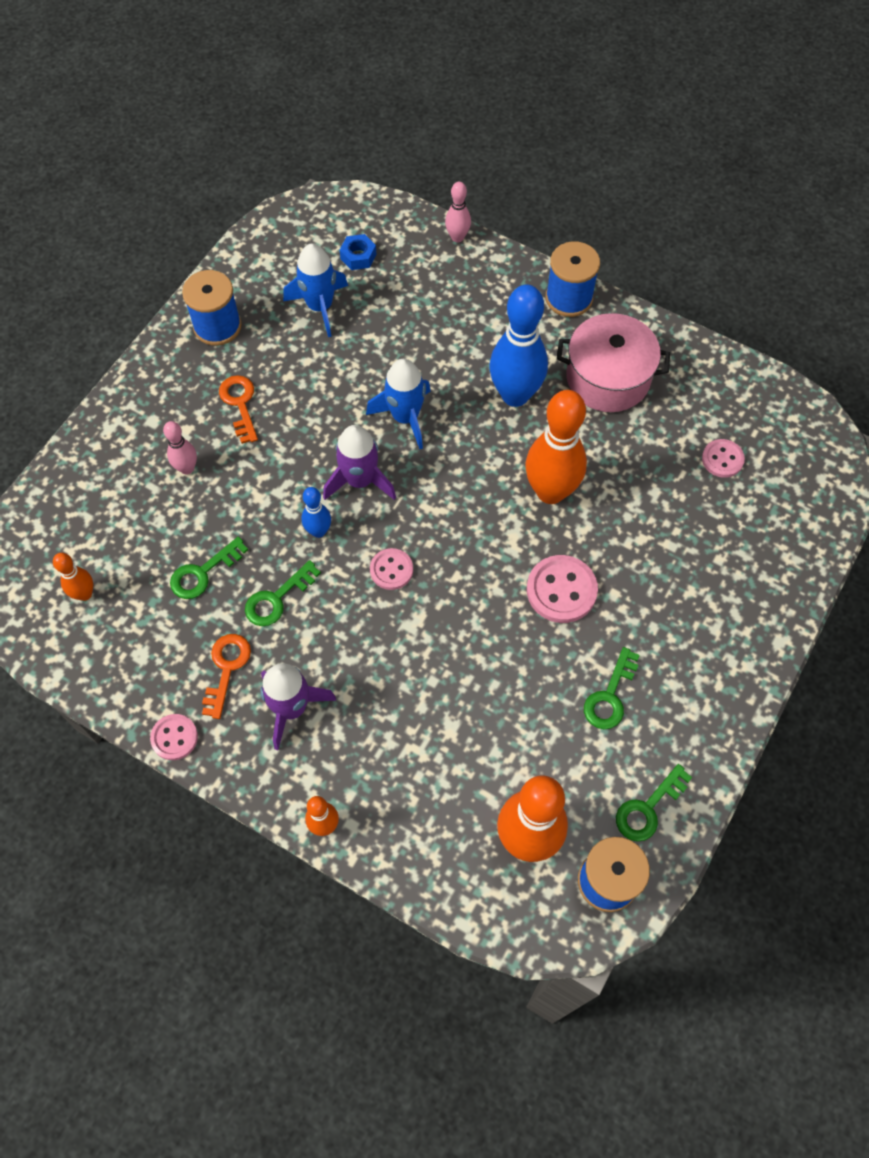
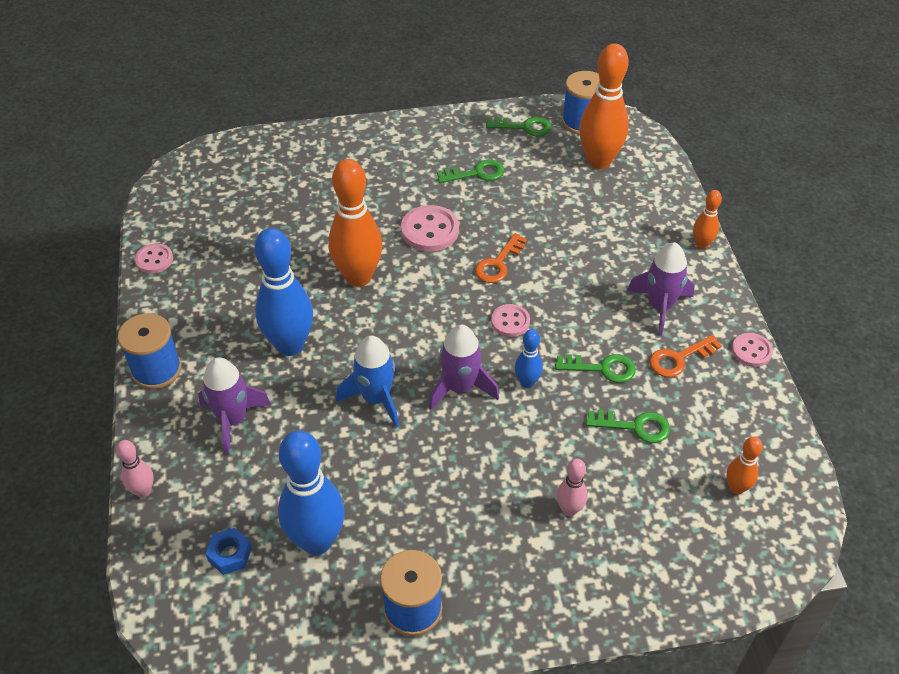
camera: 130 degrees left, 15 degrees down
(240, 404) = (474, 521): orange key -> orange key (498, 263)
(320, 307) = (317, 541): blue rocket -> blue bowling pin
(472, 318) = (233, 420): none -> purple rocket
(608, 378) = (223, 302): pink pot -> none
(722, 459) = (244, 208): pink button -> pink button (154, 260)

